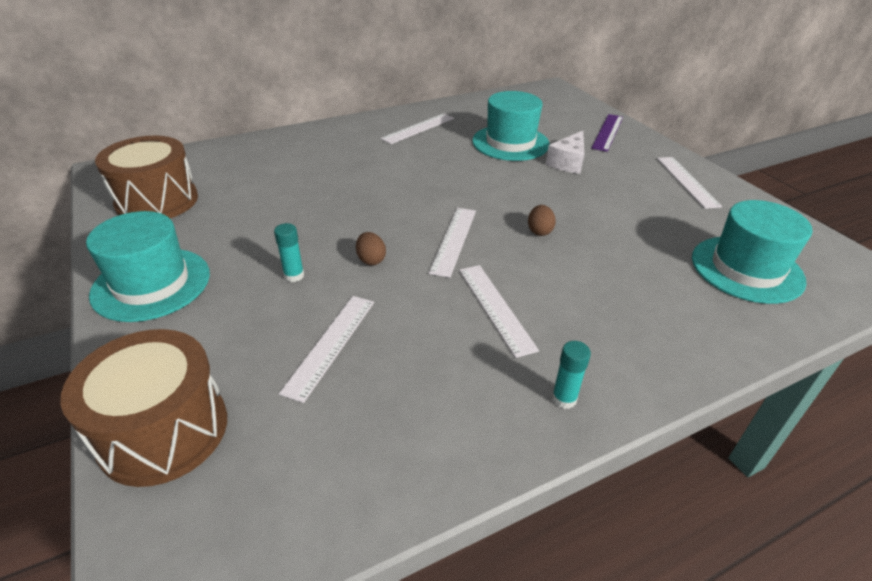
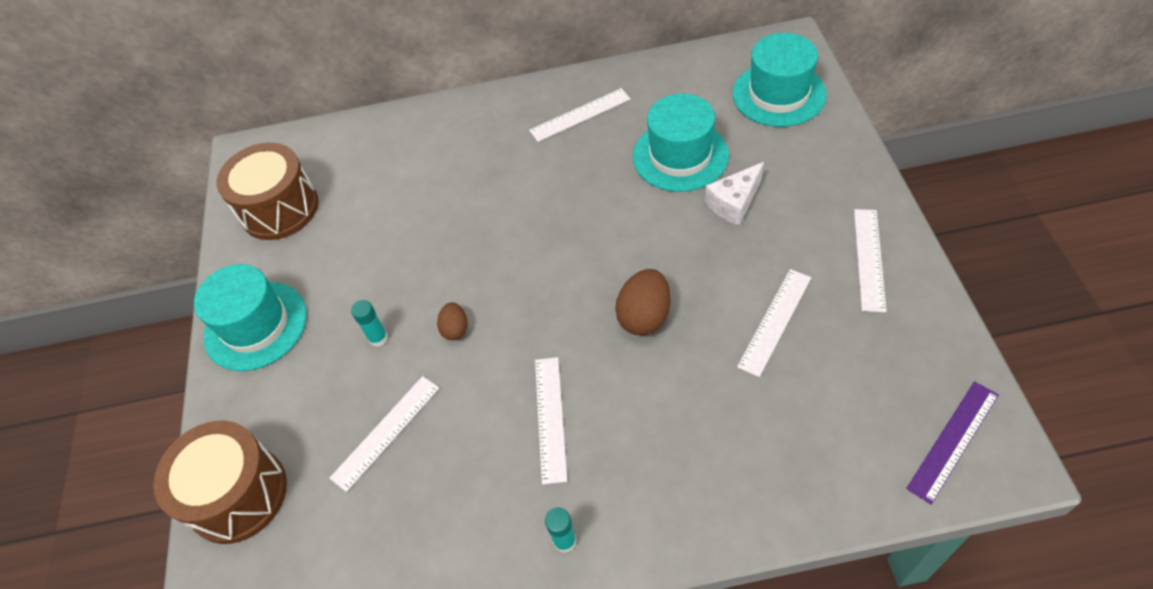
camera: 25 degrees right, 15 degrees up
(453, 240) = (547, 315): white ruler -> white ruler (775, 321)
(539, 231) = (644, 316): brown egg -> brown egg, size x1.73
(607, 132) = (817, 148): purple ruler -> purple ruler (953, 440)
(746, 269) = (851, 417): turquoise hat -> turquoise hat (778, 94)

